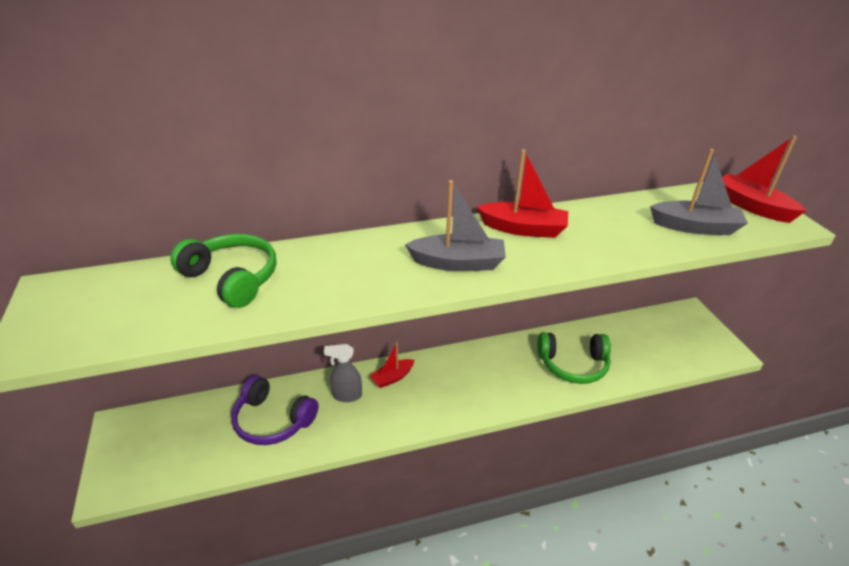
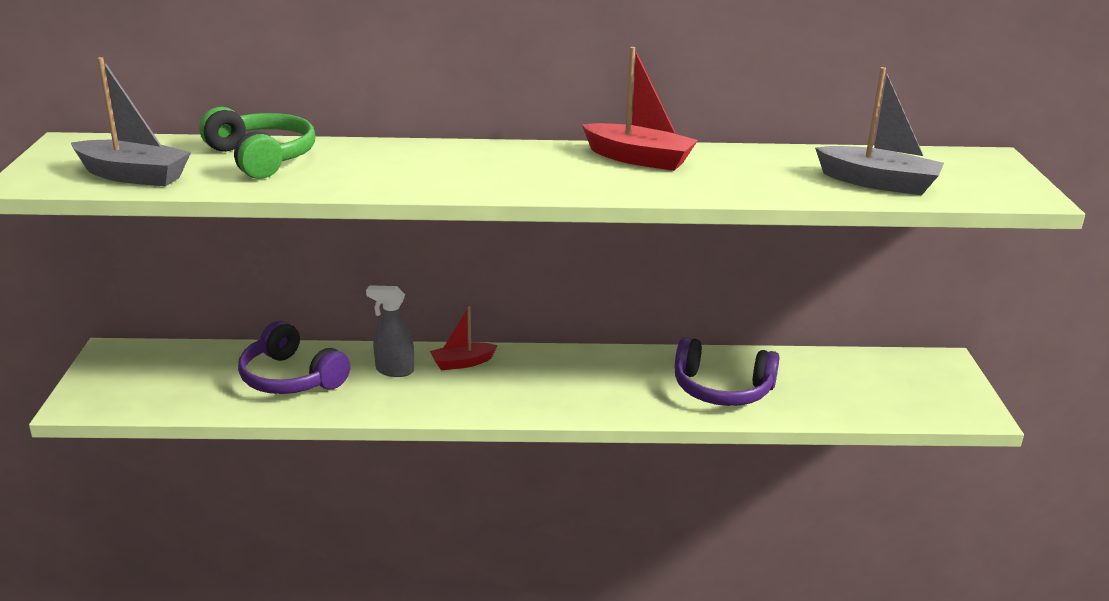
camera: 15 degrees right, 10 degrees down
(458, 263) = (530, 176): grey boat -> grey boat (133, 176)
(573, 365) = (722, 389): green headphones -> purple headphones
(751, 206) = (985, 174): red boat -> none

